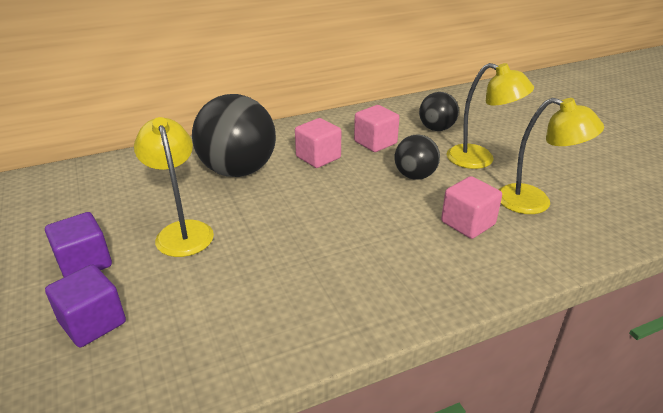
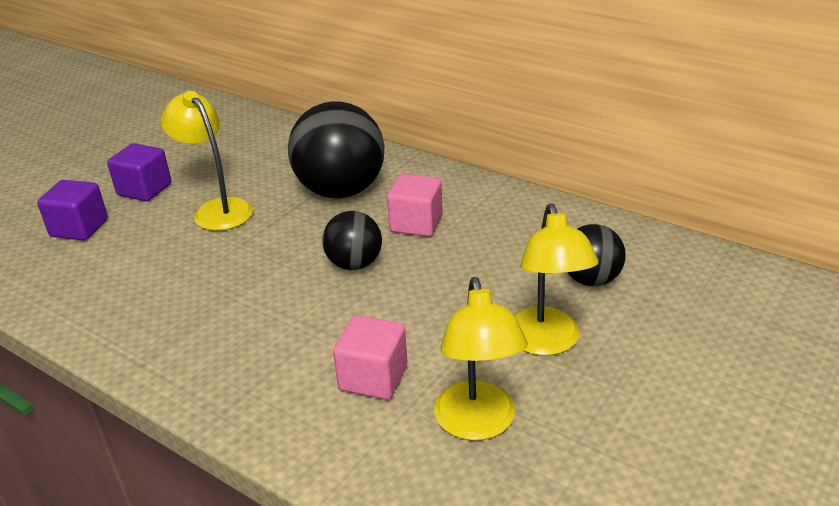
camera: 60 degrees right, 0 degrees up
(182, 231) = (217, 209): yellow lamp -> yellow lamp turned 75 degrees counterclockwise
(375, 142) = (494, 247): pink cube -> none
(415, 176) = (444, 303): black ball -> black ball (354, 264)

